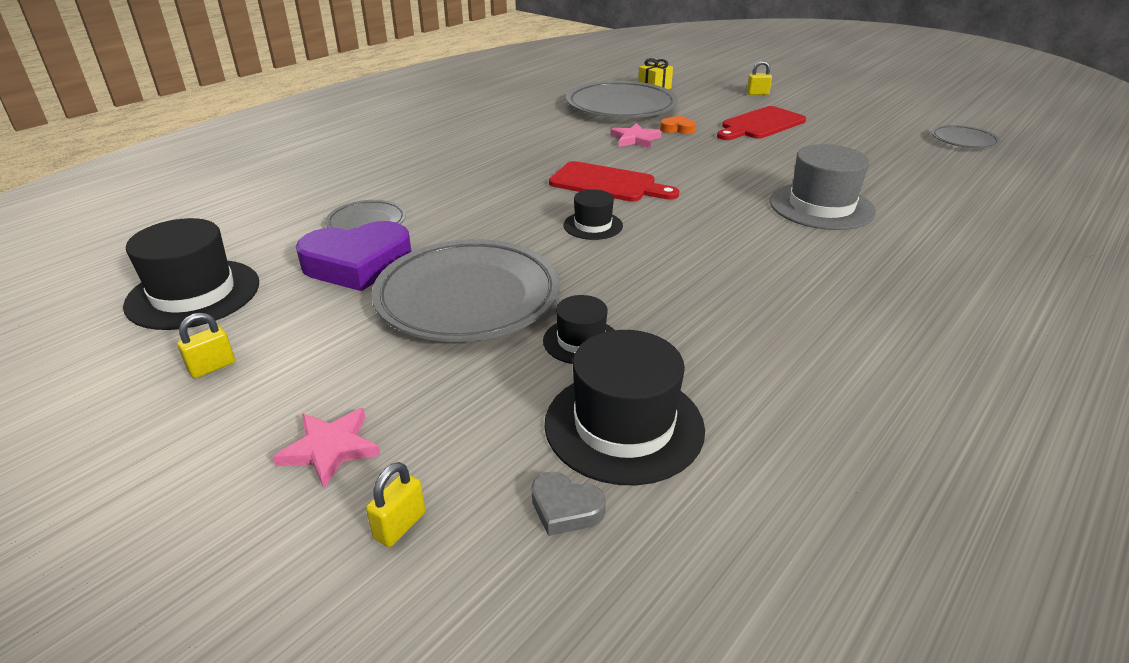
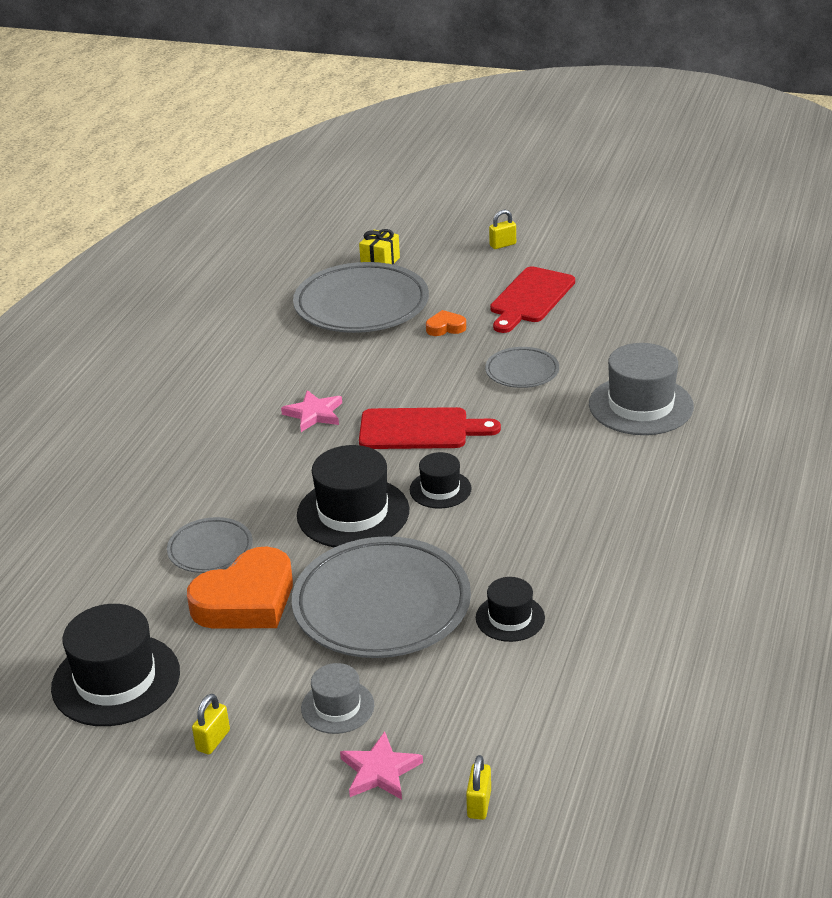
camera: 20 degrees left, 0 degrees up
(349, 372) = (337, 707): none -> grey hat
(357, 264) = (246, 600): purple heart -> orange heart
(565, 508) = (585, 754): grey heart -> none
(624, 425) = (588, 680): black hat -> black hat (353, 513)
(635, 139) = (409, 355): pink star -> pink star (314, 414)
(963, 141) = (741, 275): grey plate -> grey plate (522, 372)

